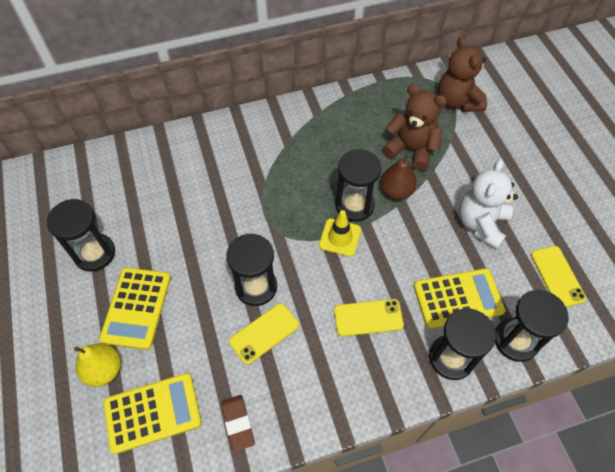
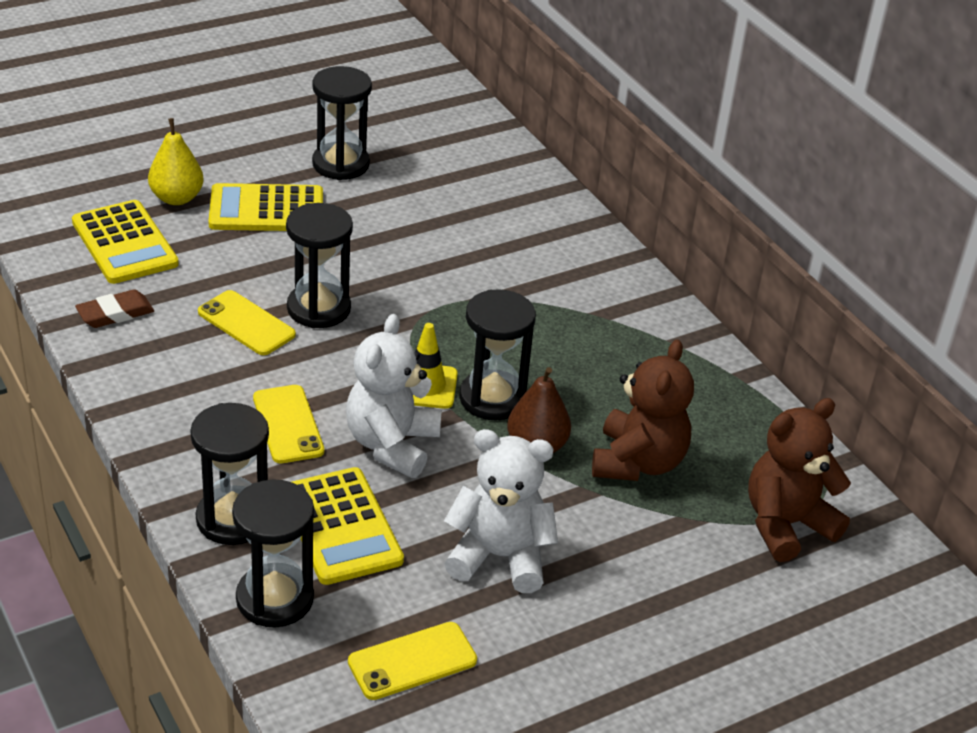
camera: 75 degrees right, 20 degrees down
(390, 262) = (392, 445): none -> white teddy bear

